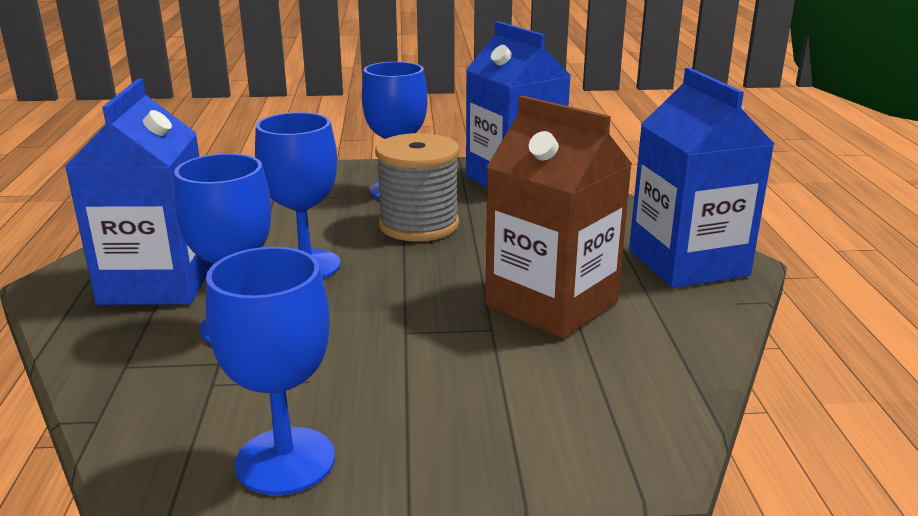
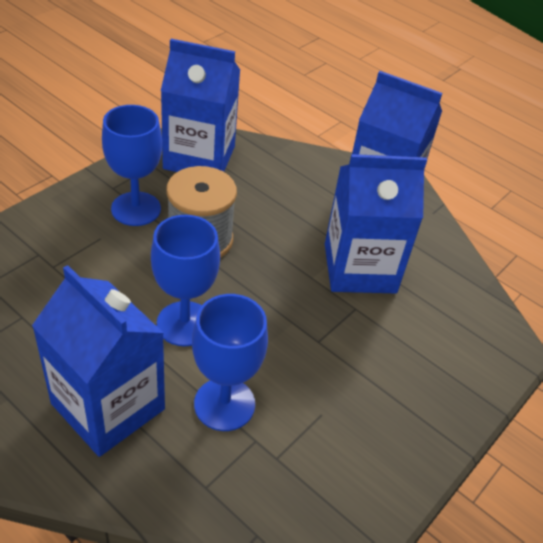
camera: 50 degrees left, 20 degrees up
(285, 461) = (388, 475): blue goblet -> none
(551, 304) = (360, 268): brown carton -> blue carton

